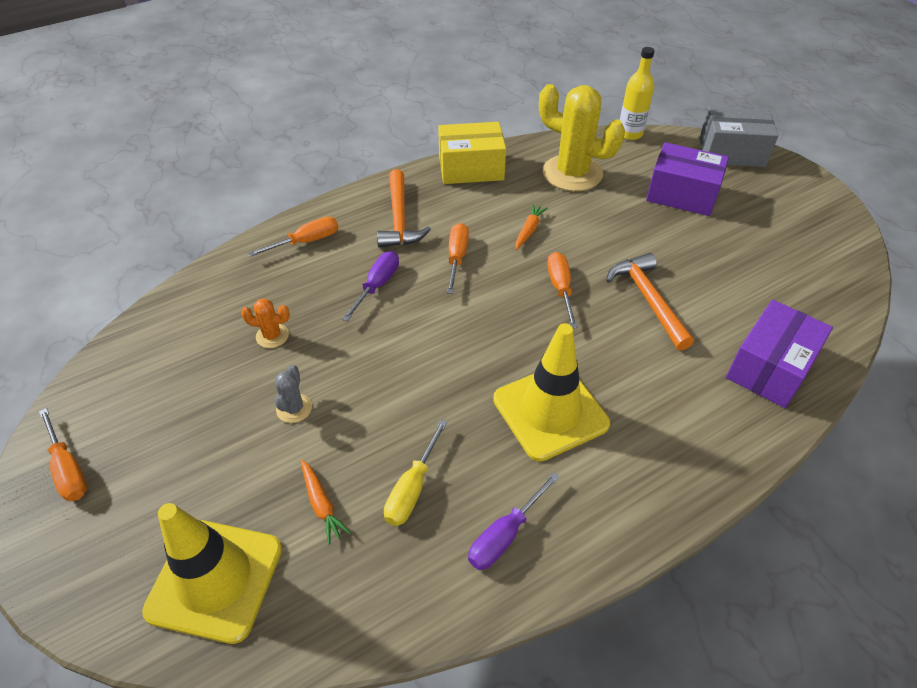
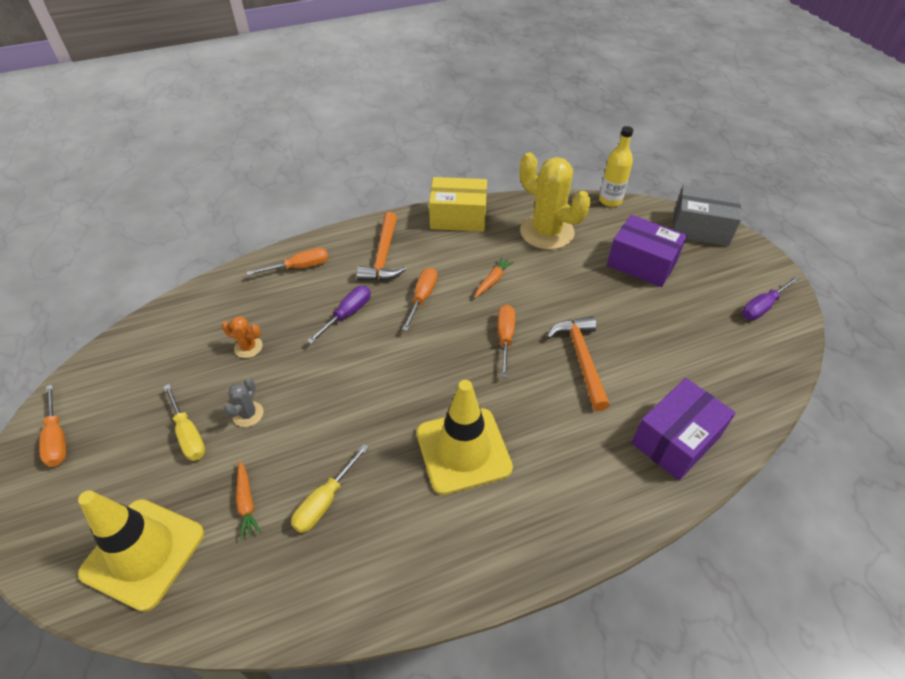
camera: 10 degrees right, 0 degrees up
(230, 441) = (188, 434): none -> yellow screwdriver
(505, 535) = (391, 557): purple screwdriver -> purple screwdriver (762, 307)

